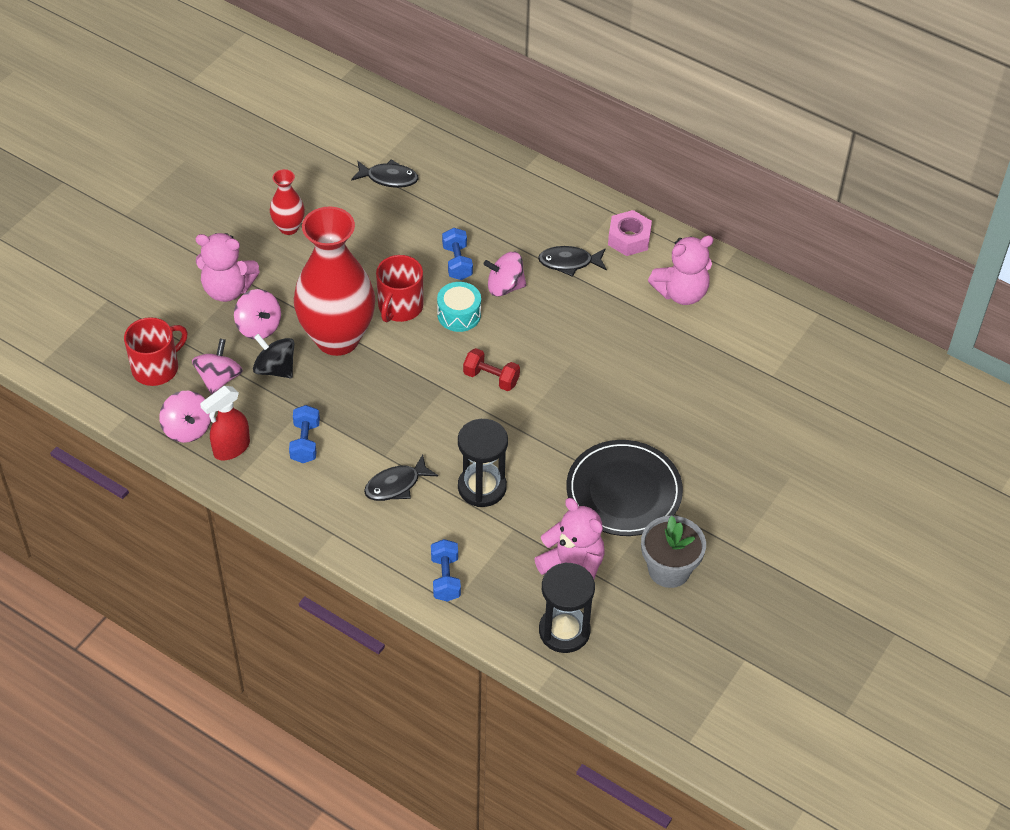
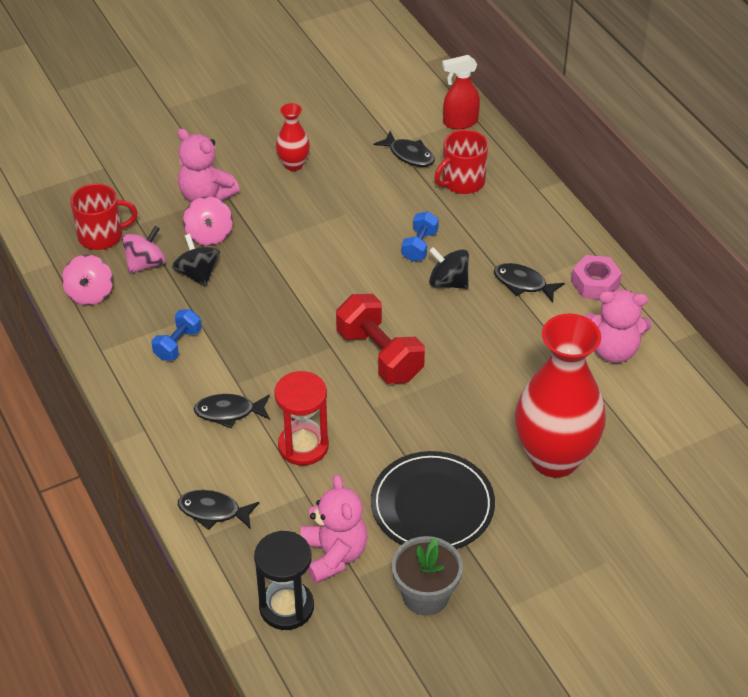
camera: 30 degrees right, 5 degrees down
(231, 448) = (113, 324): red spray bottle -> red spray bottle (459, 122)
(337, 338) = (268, 269): red vase -> red vase (554, 458)
(400, 307) = (341, 264): red mug -> red mug (462, 181)
(445, 578) = (213, 511): blue dumbbell -> black fish
(459, 315) = (389, 290): turquoise drum -> none
(482, 487) = (303, 446): black hourglass -> red hourglass
(491, 378) = (379, 355): red dumbbell -> red dumbbell, size x1.77
(505, 287) = (448, 282): pink spinning top -> black spinning top

